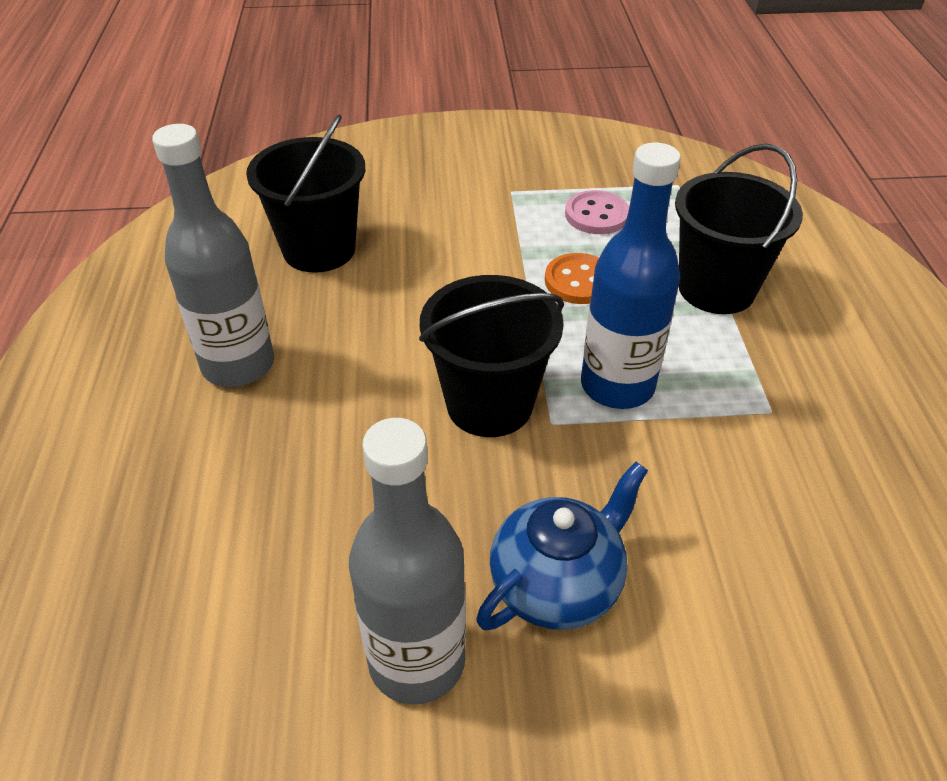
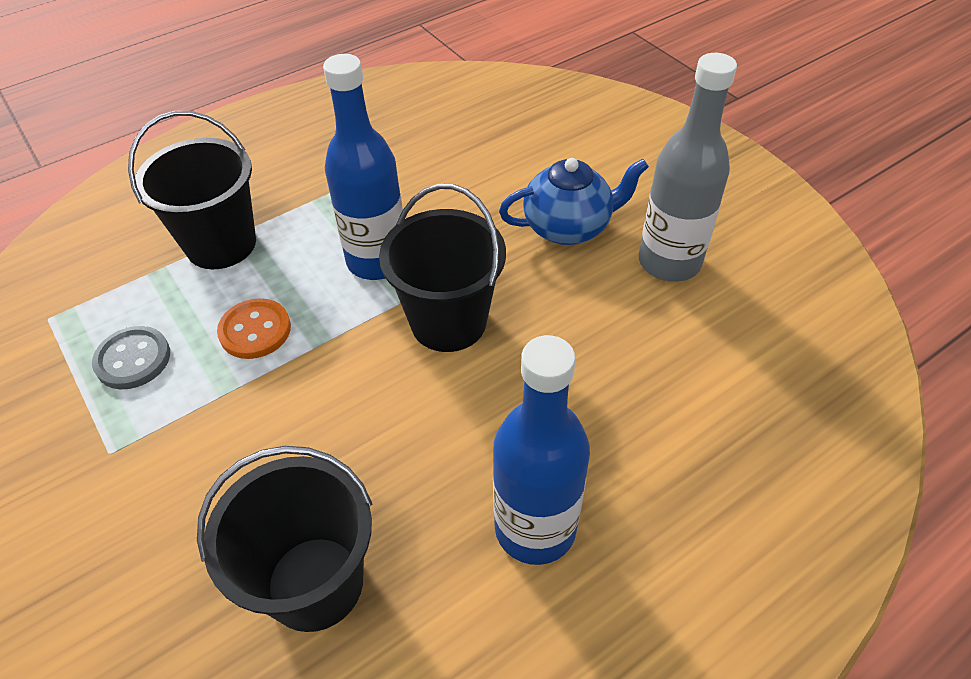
camera: 120 degrees left, 5 degrees up
(238, 365) = (535, 528): grey bottle -> blue bottle
(557, 585) = (568, 227): blue teapot -> blue teapot turned 150 degrees clockwise
(596, 215) = (133, 359): pink button -> grey button

